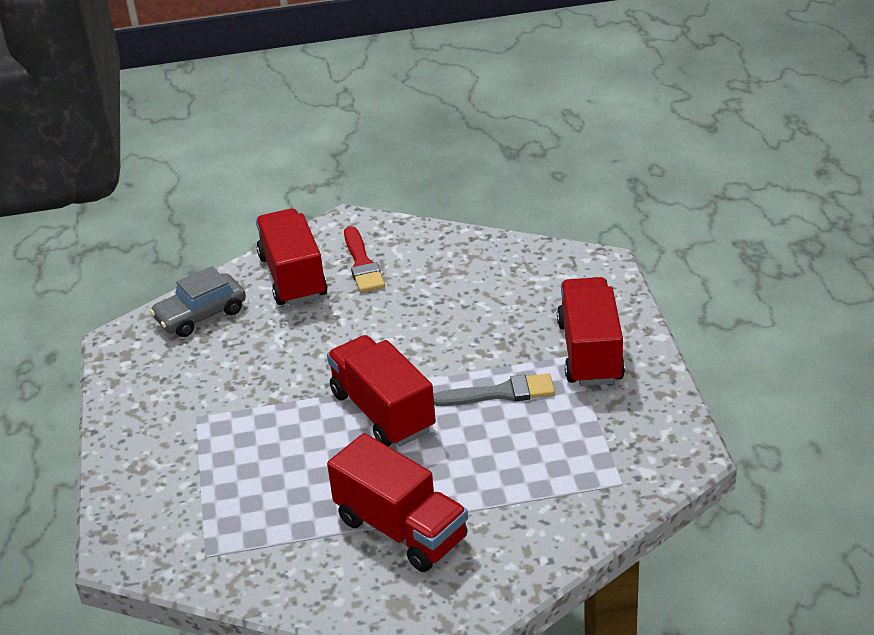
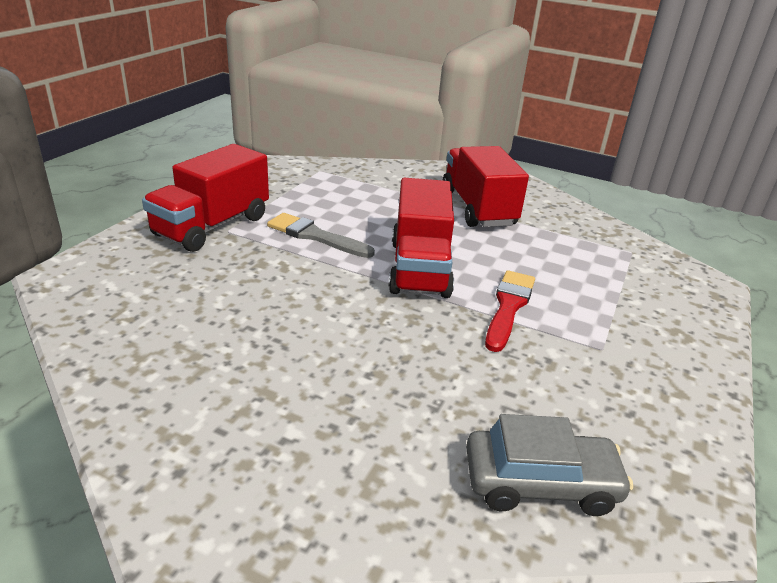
camera: 150 degrees left, 5 degrees down
(293, 277) = (365, 467): red truck -> none
(362, 264) = (260, 427): red brush -> red brush (508, 307)

